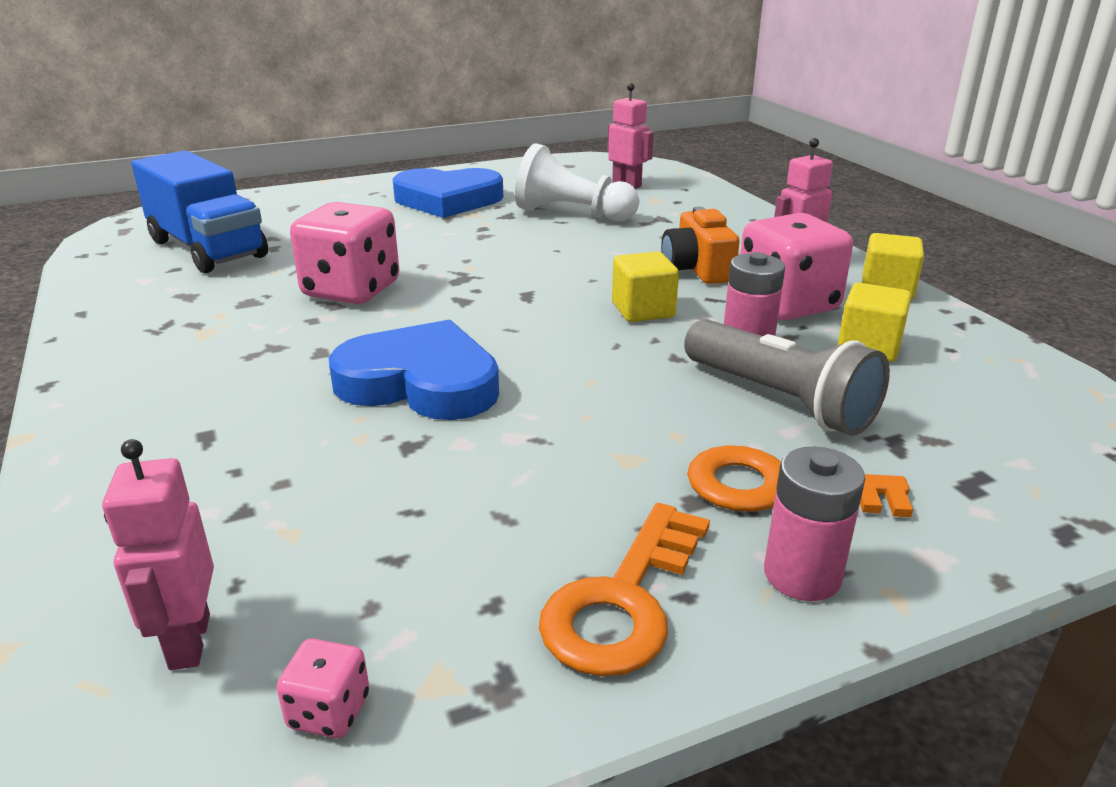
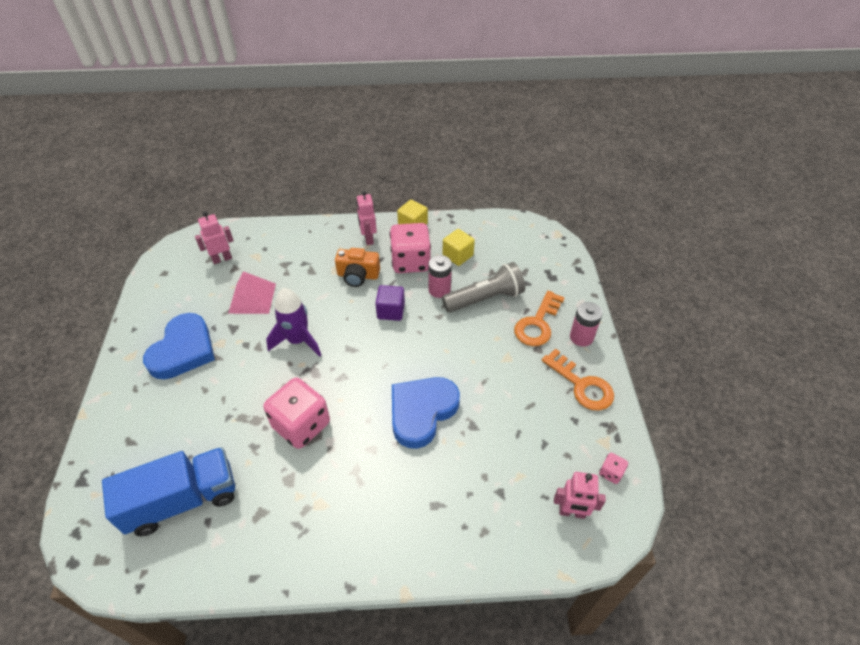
camera: 70 degrees left, 20 degrees up
(515, 256) = (298, 340): none -> purple rocket
(572, 214) = (252, 298): white pawn -> pink pyramid
(643, 310) = (391, 311): yellow cube -> purple cube

